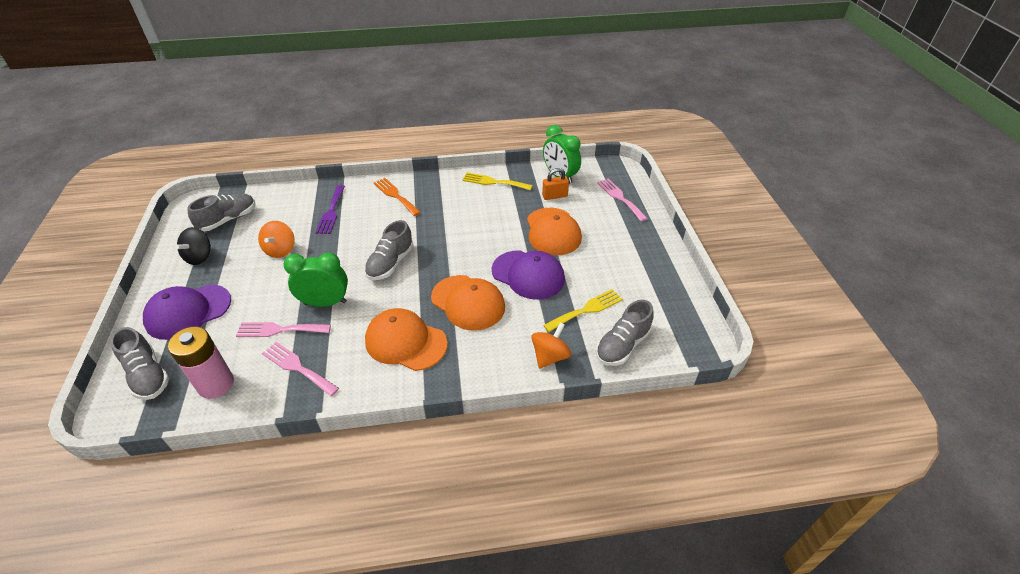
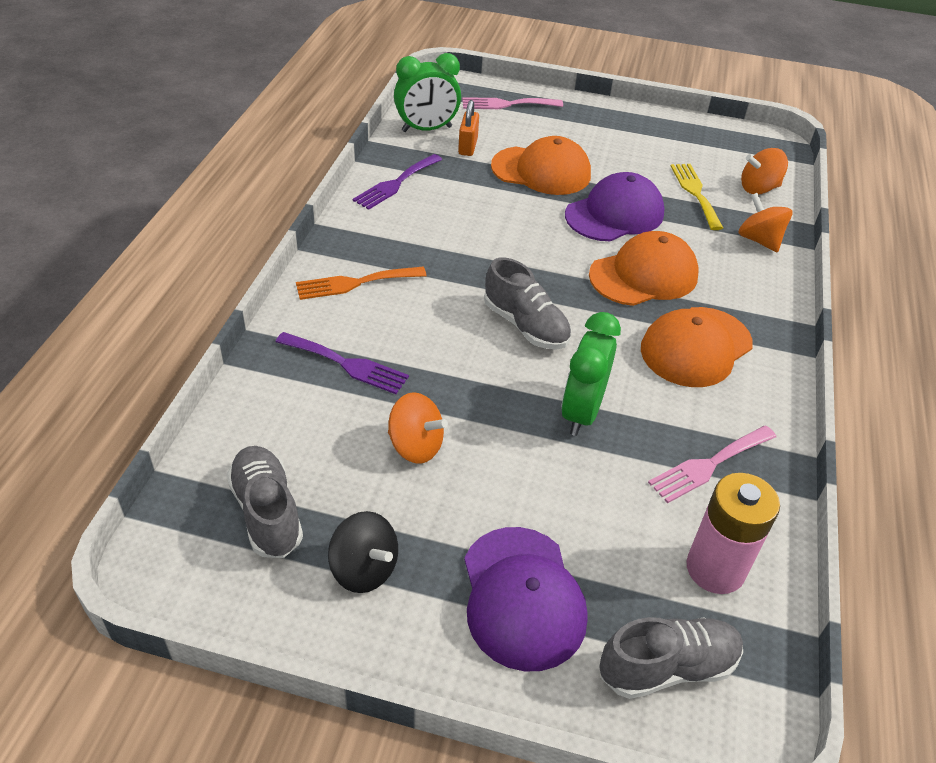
camera: 70 degrees left, 0 degrees up
(279, 330) = (621, 475): pink fork -> none
(493, 182) = (396, 183): yellow fork -> purple fork
(622, 345) = (758, 188): grey shoe -> orange spinning top

